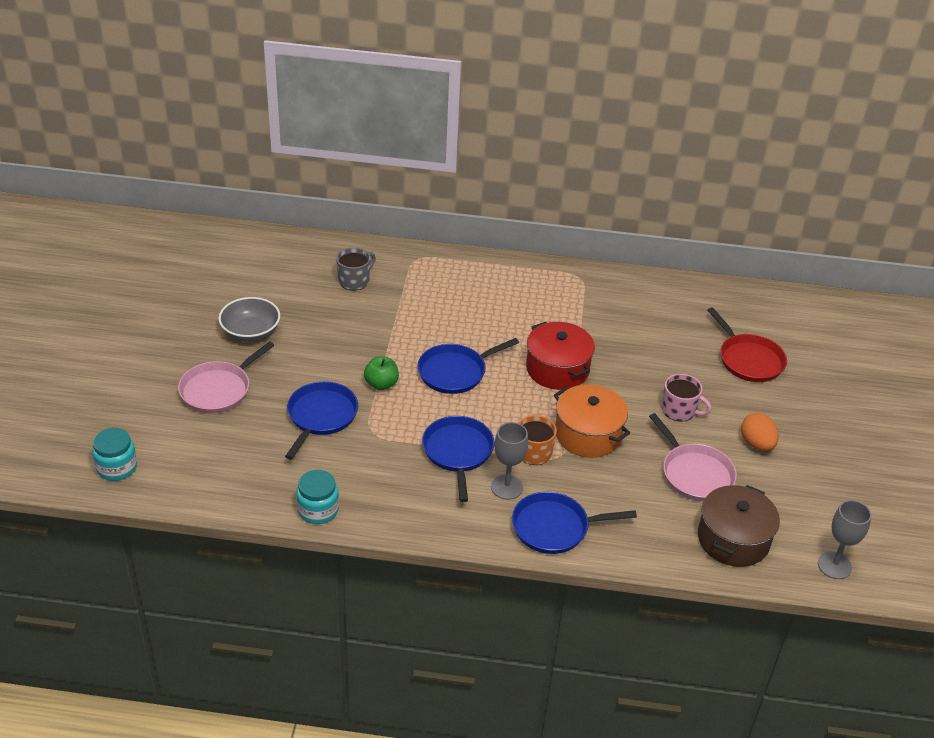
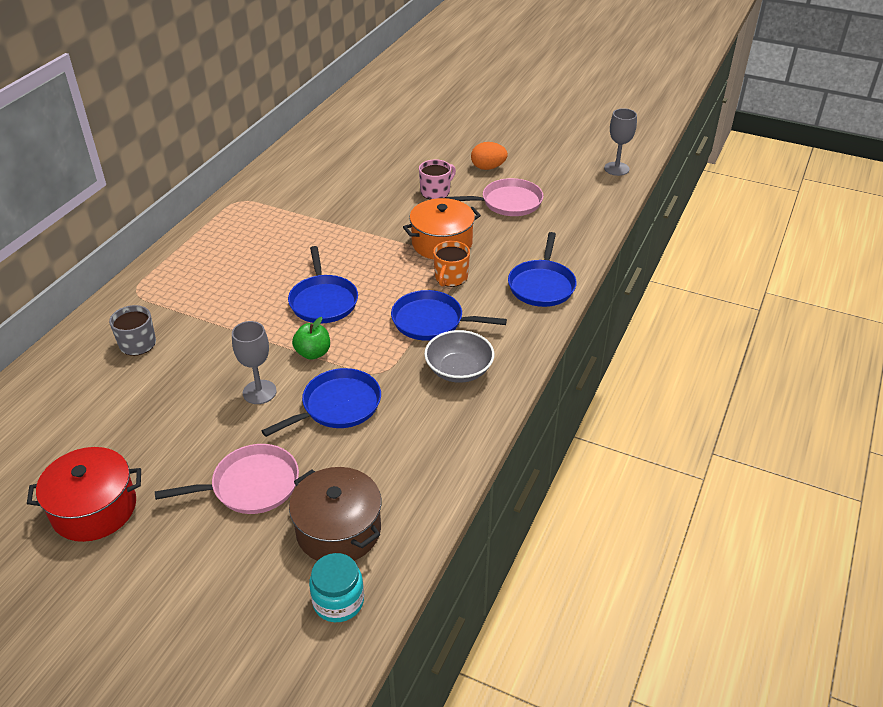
camera: 70 degrees left, 0 degrees up
(218, 390) = (251, 485): pink pan -> pink pan turned 75 degrees counterclockwise
(250, 332) = (167, 442): grey bowl -> grey bowl (459, 370)
(318, 510) = (471, 430): turquoise jar -> none
(321, 416) = (338, 406): blue pan -> blue pan turned 105 degrees clockwise
(507, 487) = (486, 301): grey goblet -> grey goblet (259, 392)
(557, 369) = (353, 241): red pot -> red pot (94, 509)
(733, 539) = (580, 203): brown pot -> brown pot (338, 530)
(748, 360) = (396, 147): red pan -> none

